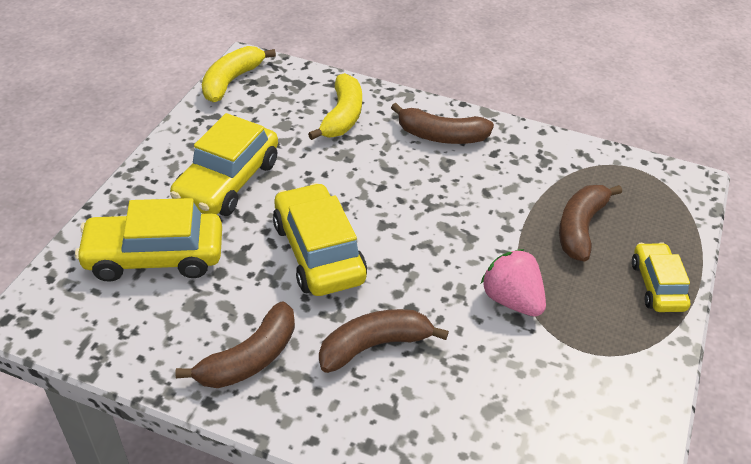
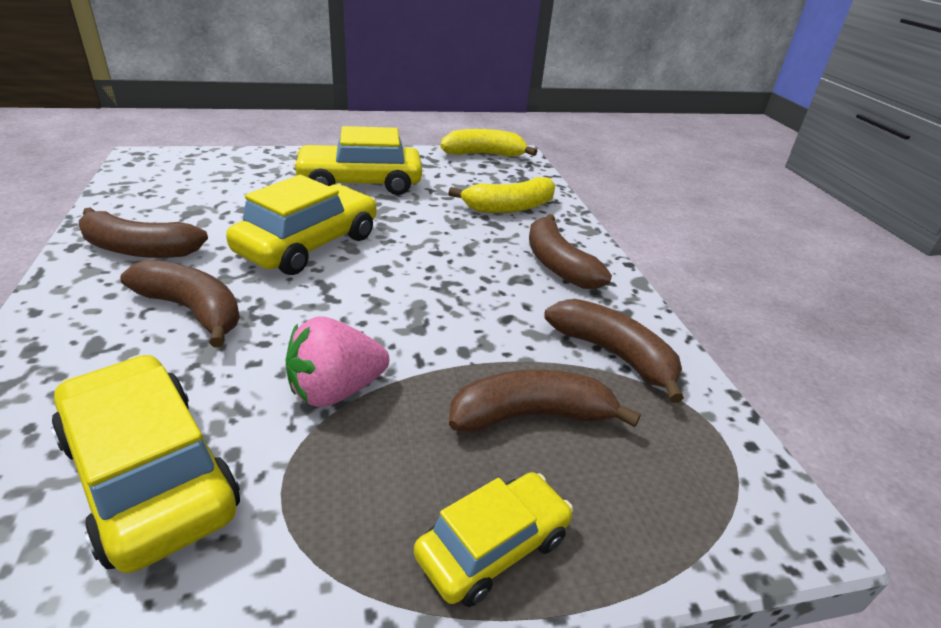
camera: 55 degrees right, 10 degrees down
(154, 256) = (241, 180): yellow car -> yellow car (149, 474)
(511, 300) = (335, 390): pink strawberry -> pink strawberry turned 135 degrees counterclockwise
(550, 167) = (613, 354): none -> brown banana

